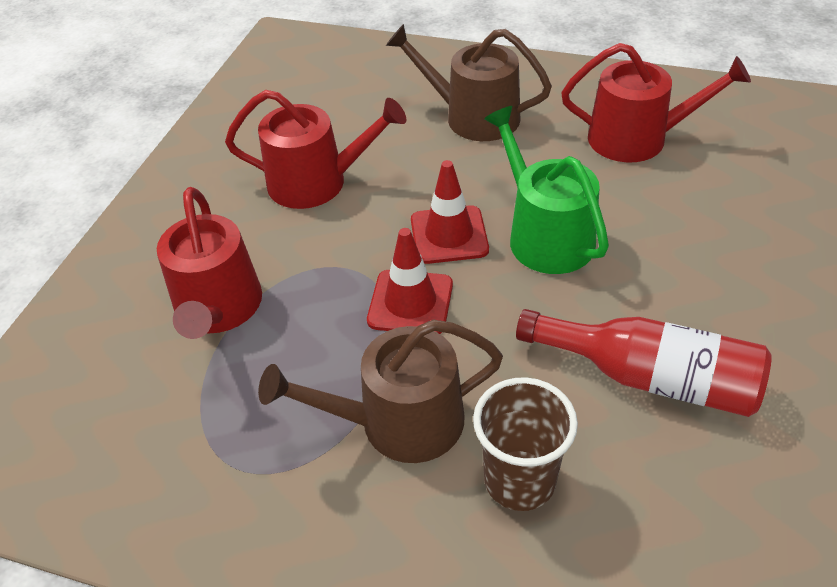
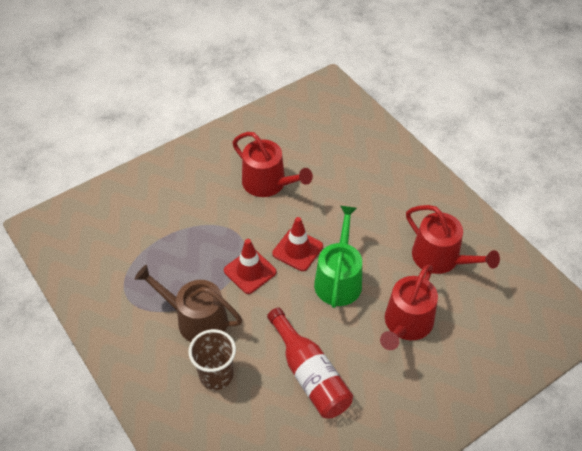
camera: 35 degrees right, 5 degrees up
(218, 309) = (175, 221): red watering can -> red watering can (406, 324)
(473, 117) = (374, 192): brown watering can -> none

